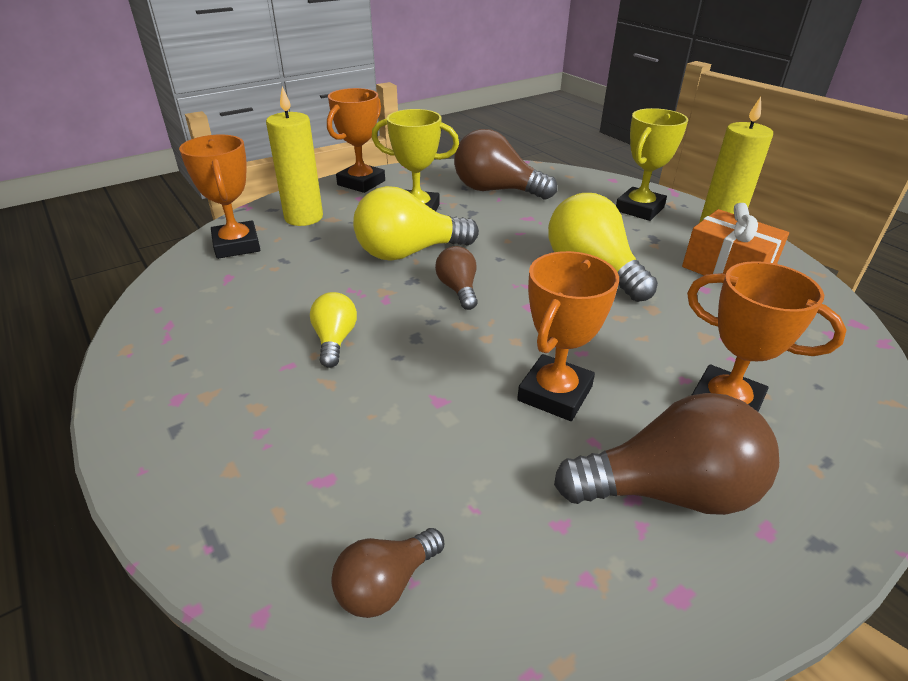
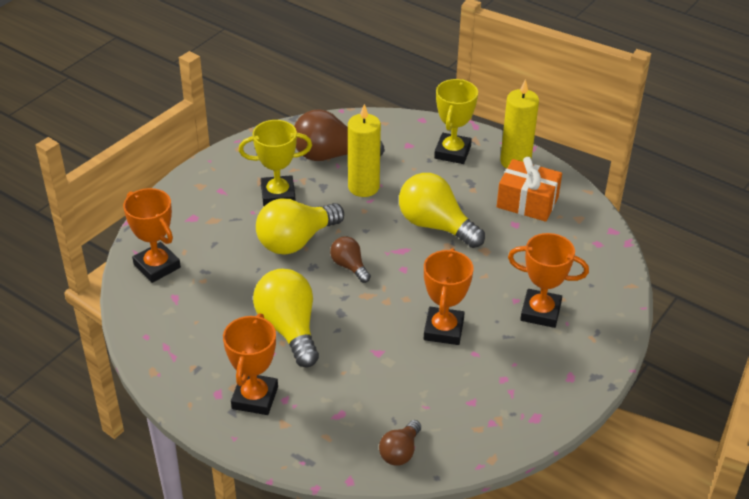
camera: 20 degrees left, 5 degrees up
(303, 217) = (189, 224): yellow candle -> yellow candle (363, 187)
(335, 340) = (289, 328): yellow light bulb -> yellow light bulb, size x1.86
(361, 183) = (211, 172): orange trophy -> orange trophy (255, 398)
(668, 491) = (520, 370): brown light bulb -> none

